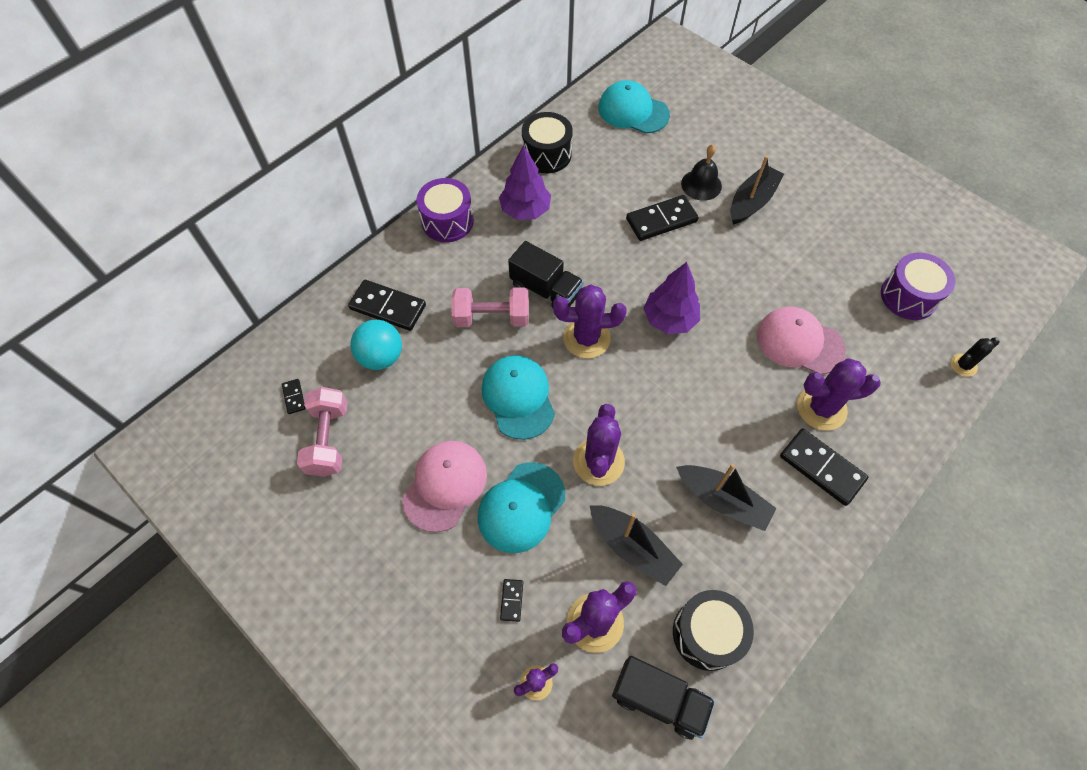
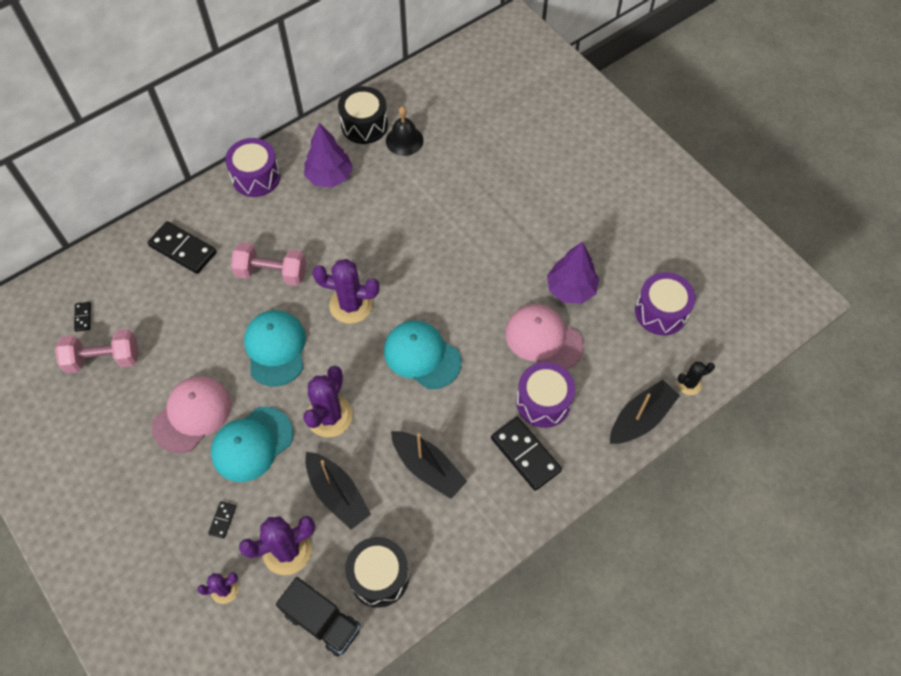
camera: 10 degrees right, 0 degrees up
(328, 439) = (103, 359): pink dumbbell -> pink dumbbell turned 75 degrees clockwise
(381, 357) = (166, 293): turquoise ball -> none
(546, 290) = (327, 254): black truck -> none
(633, 111) = (458, 93): turquoise cap -> turquoise cap (422, 356)
(661, 220) = (452, 204): black domino -> none
(669, 319) = (431, 299): purple tree -> purple tree (570, 289)
(701, 185) = (500, 175): black bell -> black bell (404, 140)
(752, 201) = (543, 198): black boat -> black boat (640, 418)
(821, 408) = (543, 402): purple cactus -> purple drum

